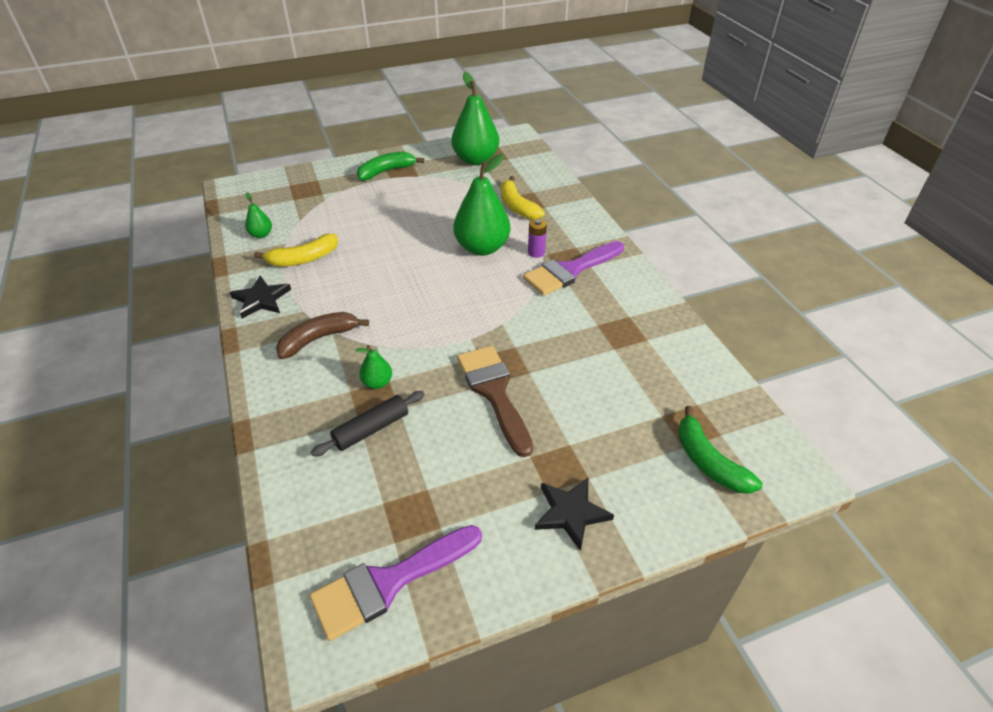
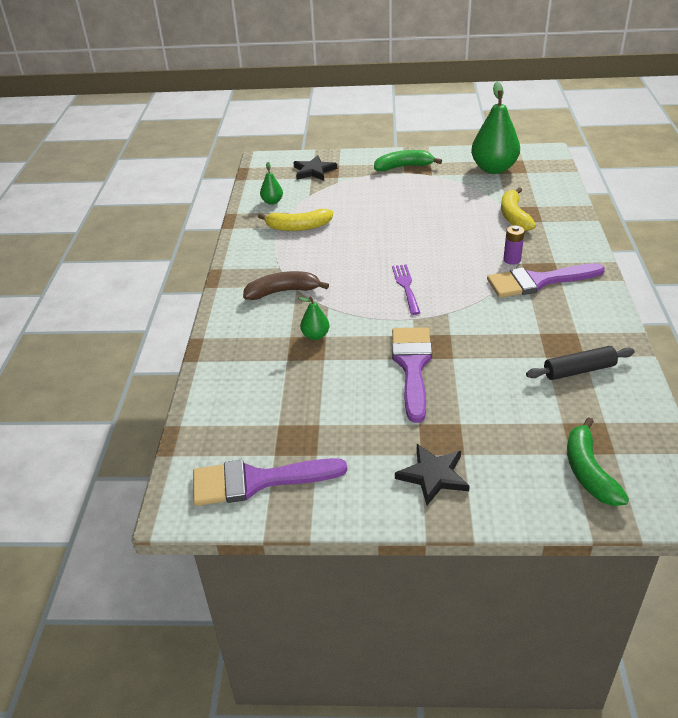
camera: 25 degrees right, 5 degrees down
(261, 299) = (250, 252): black star -> black star (314, 171)
(371, 429) = (294, 369): black rolling pin -> black rolling pin (579, 370)
(448, 304) = (406, 287): none -> purple fork
(482, 248) = (461, 246): green pear -> none
(494, 392) = (412, 366): brown brush -> purple brush

